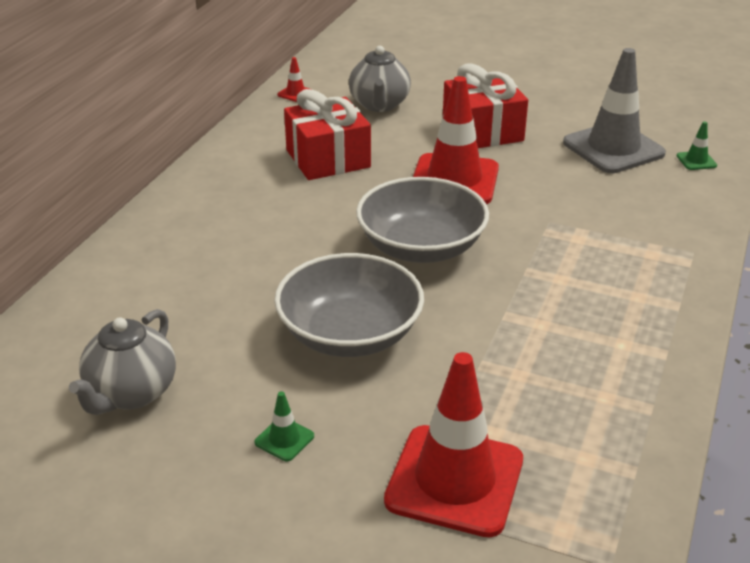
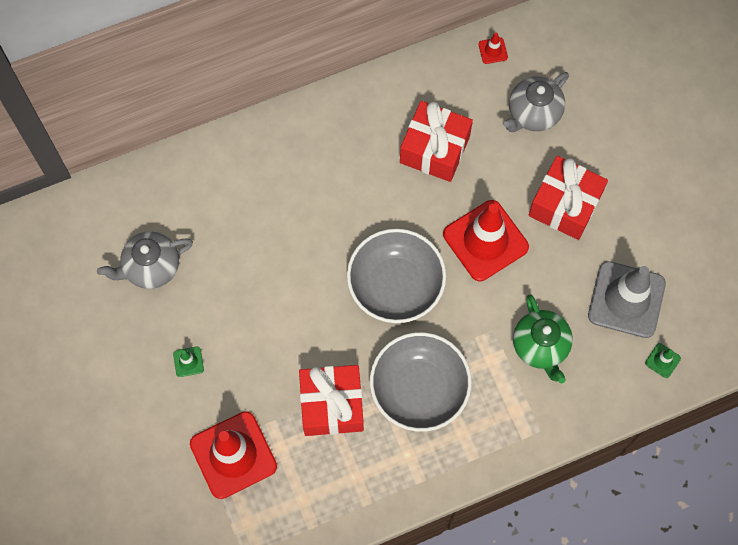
camera: 45 degrees right, 35 degrees up
(350, 334) = (286, 319): grey bowl -> grey bowl (419, 389)
(494, 362) = (332, 405): none -> red gift
(602, 207) = (540, 347): none -> green teapot

